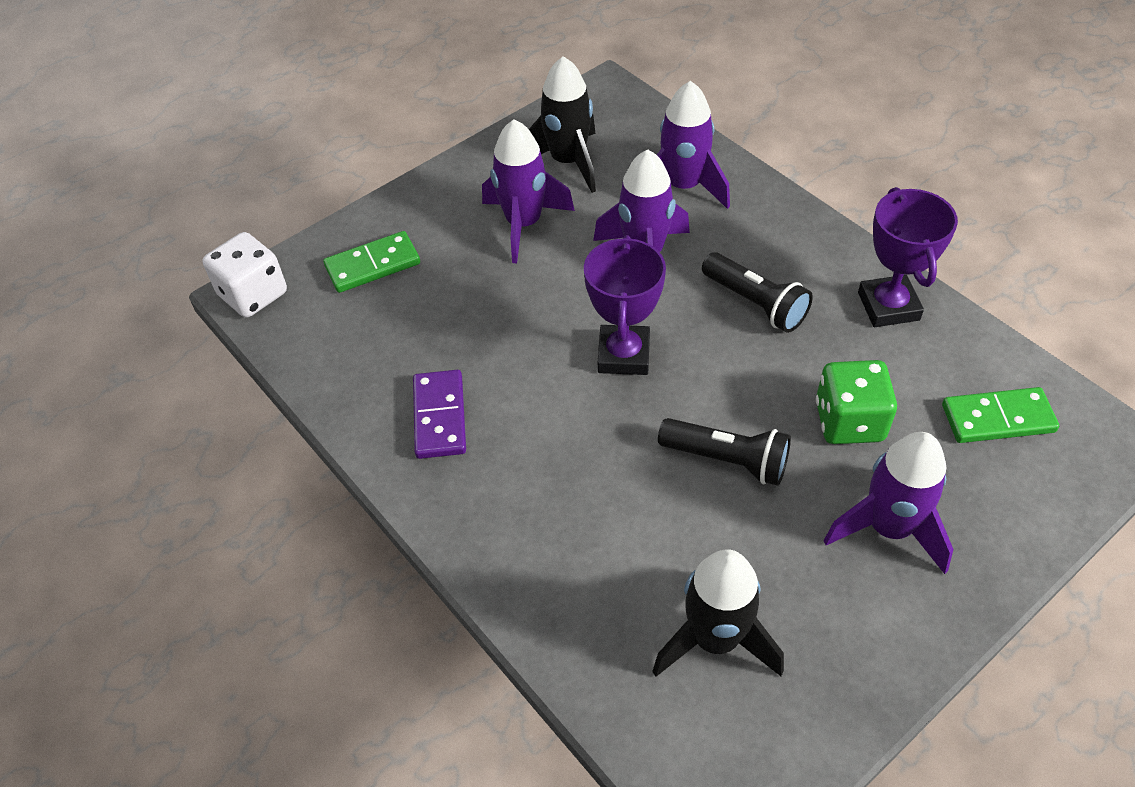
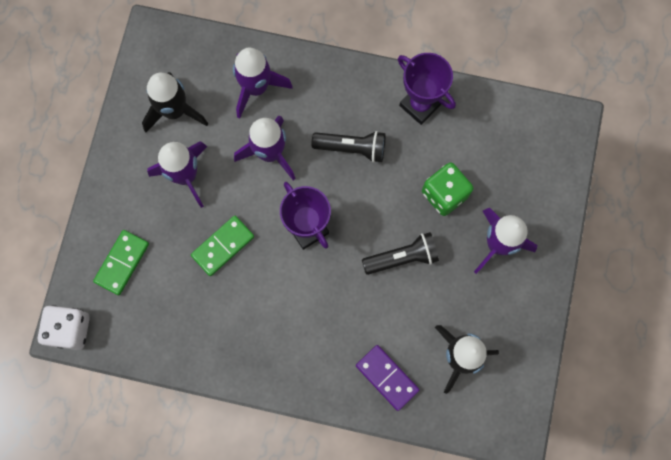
camera: 40 degrees left, 25 degrees up
(440, 416) = (242, 332): purple domino -> purple domino (387, 377)
(998, 418) = (511, 145): green domino -> green domino (223, 246)

